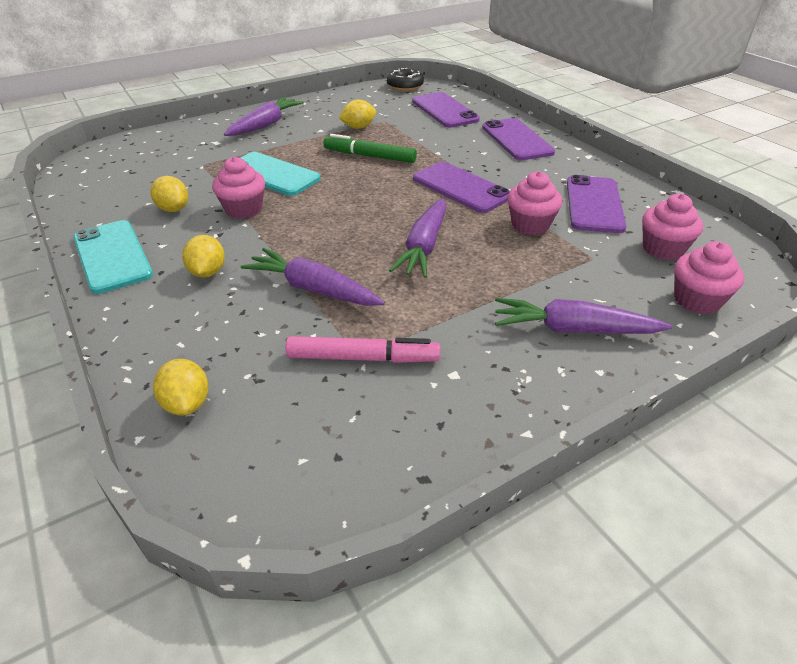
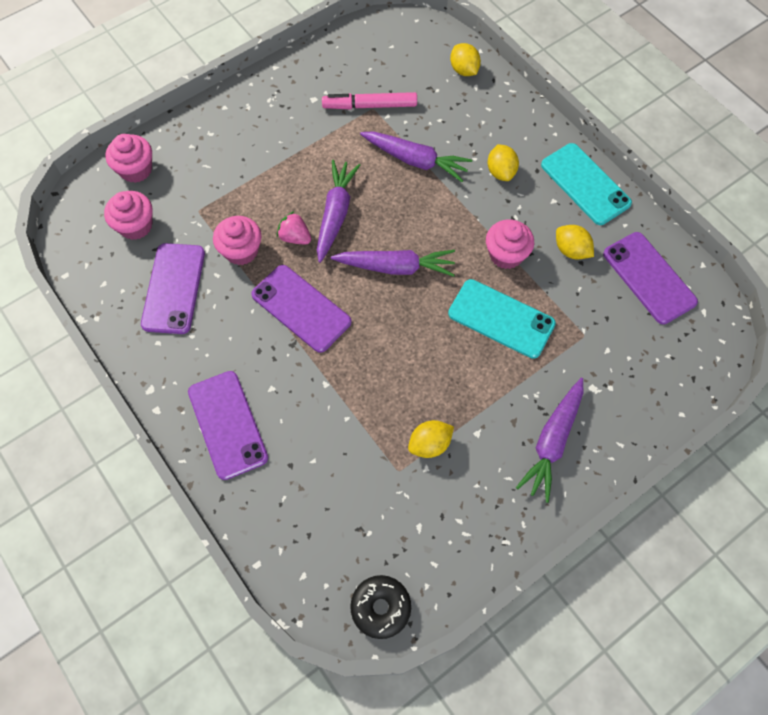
camera: 175 degrees right, 25 degrees up
(369, 156) = (403, 367): green marker -> none
(444, 110) = (317, 511): purple phone -> purple phone (649, 277)
(471, 231) = (295, 237): none -> pink strawberry
(573, 329) = (232, 137): purple carrot -> purple carrot (396, 267)

